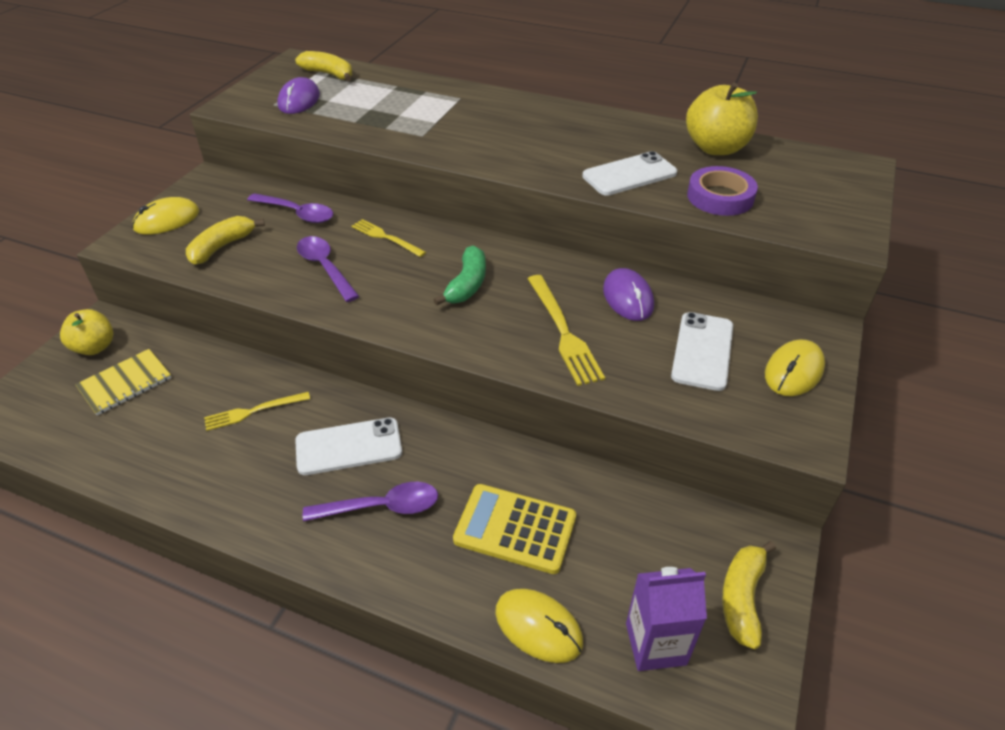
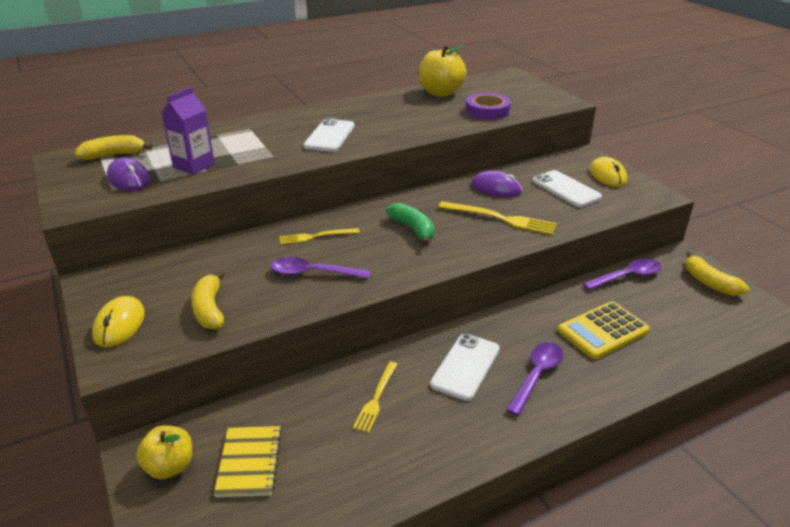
camera: 50 degrees left, 10 degrees down
(297, 213) = (223, 259): purple spoon -> purple spoon (627, 276)
(538, 627) = (682, 356): yellow mouse -> none
(629, 175) = (429, 121): white phone -> white phone (330, 136)
(655, 644) = (720, 322): purple carton -> purple carton (194, 166)

